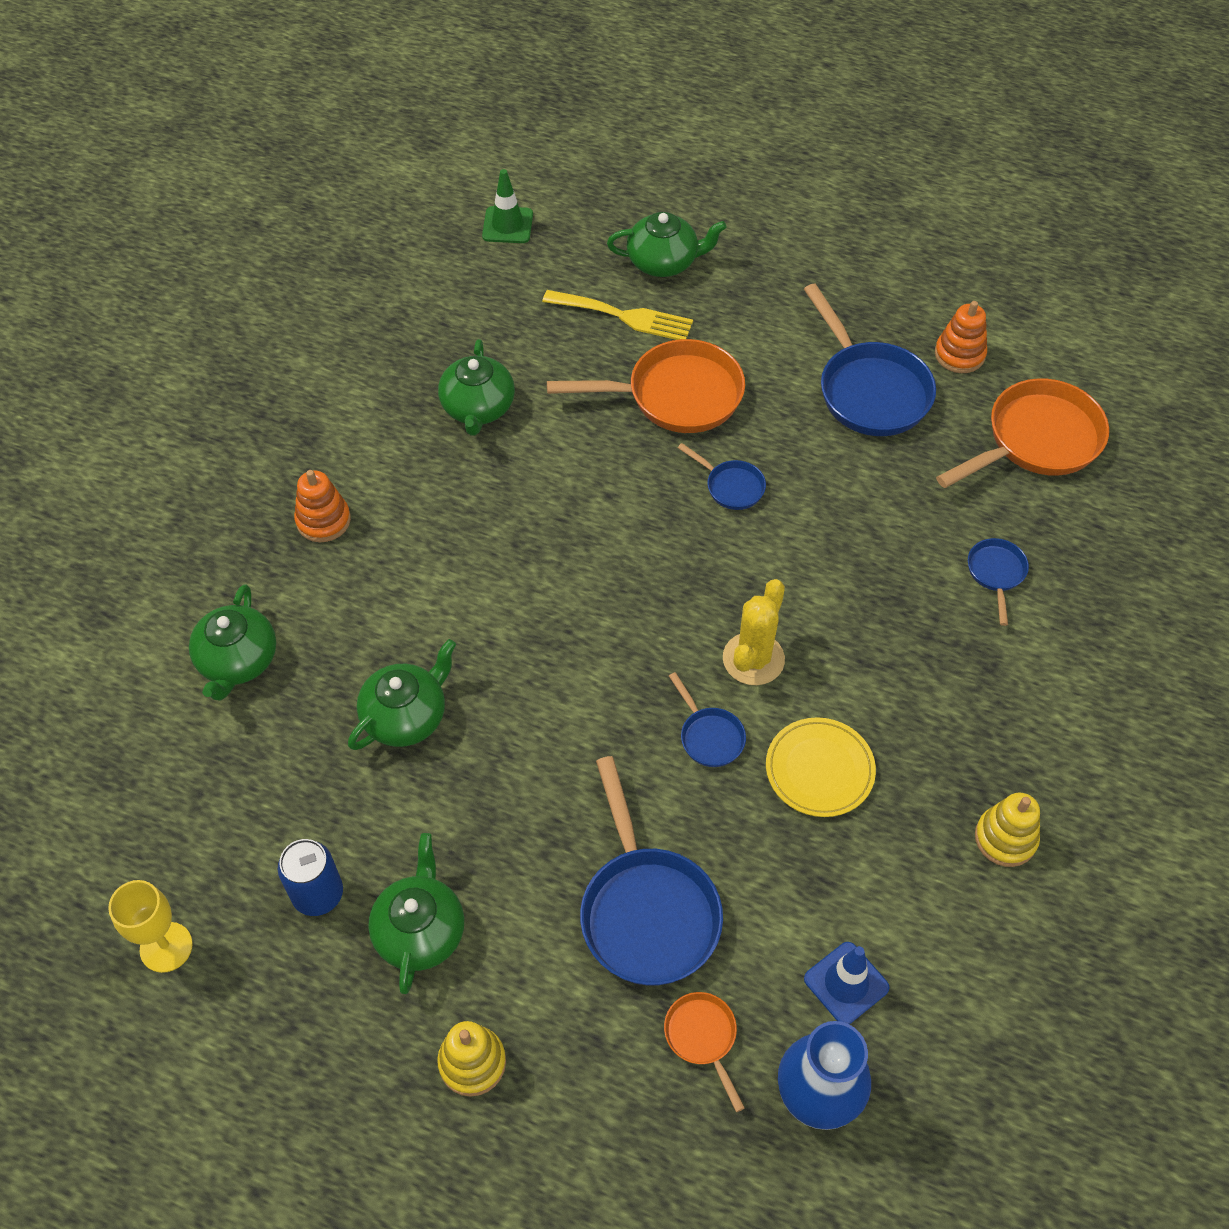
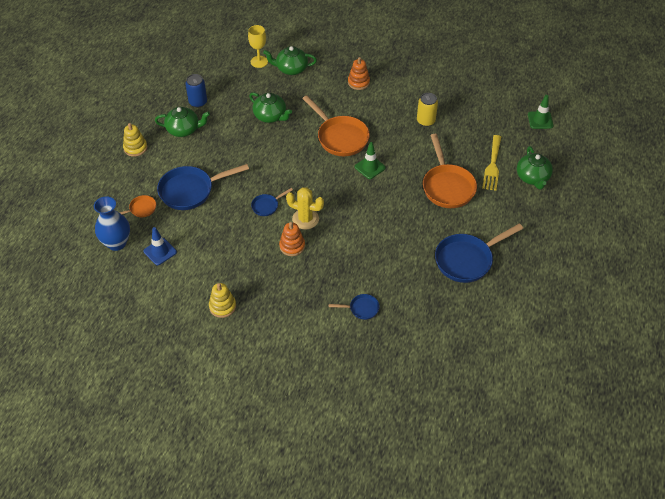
camera: 85 degrees right, 5 degrees down
(166, 947) = (179, 69): yellow goblet -> yellow goblet (259, 62)
(478, 408) = (426, 121): green teapot -> yellow can
(607, 524) = (370, 167): none -> green traffic cone
(731, 486) = (397, 208): blue pan -> none
(819, 770) = (253, 242): yellow plate -> none
(959, 354) = (500, 298): orange stacking toy -> orange stacking toy (292, 246)
(1036, 440) = (448, 329): orange pan -> orange pan (340, 137)

